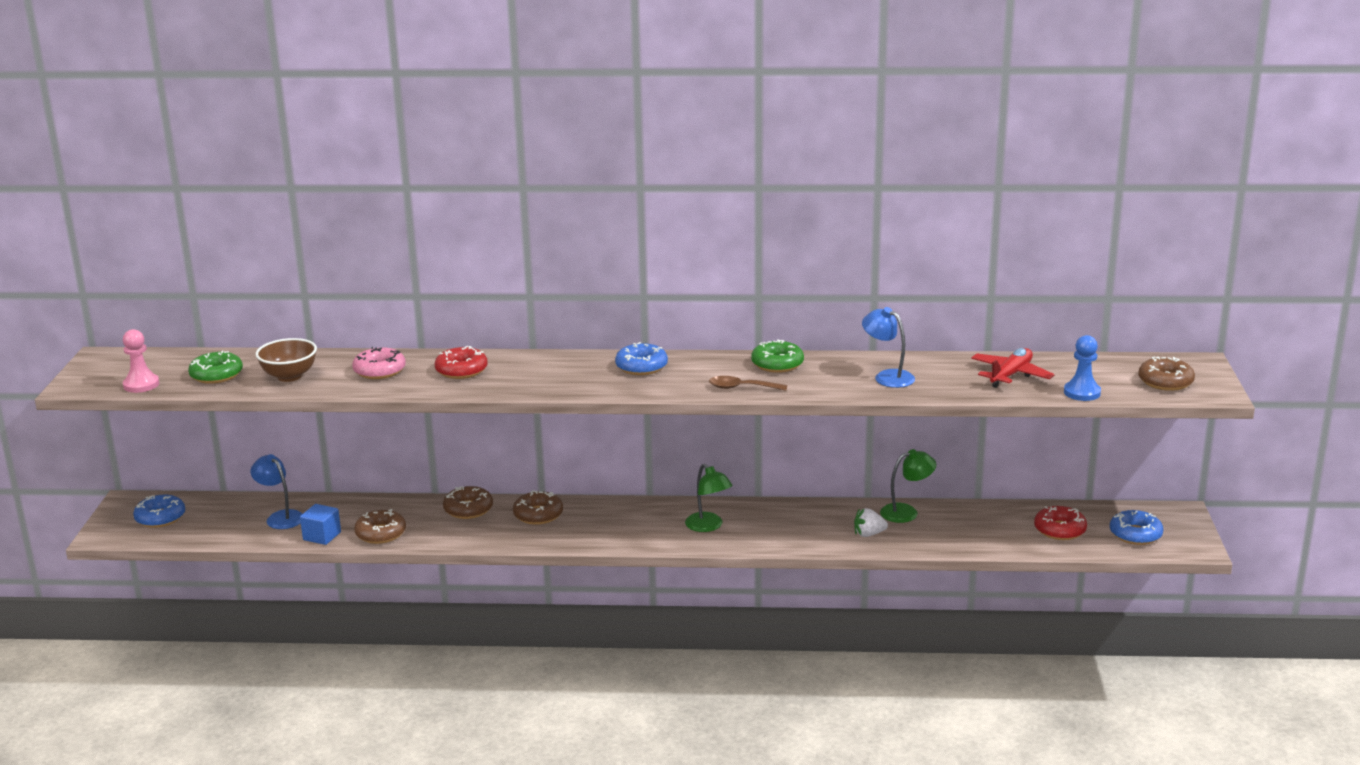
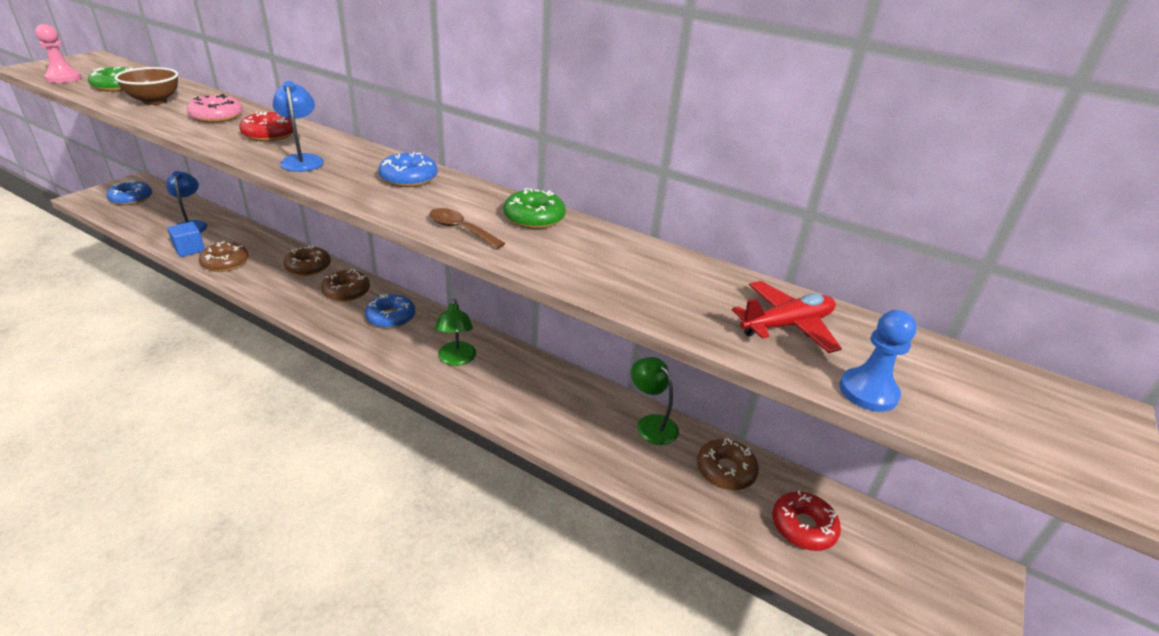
camera: 25 degrees right, 10 degrees up
(868, 534) = (588, 434): white strawberry -> none
(887, 376) = (630, 272): blue lamp -> blue lamp (302, 160)
(906, 512) = (651, 424): green lamp -> green lamp turned 135 degrees counterclockwise
(1135, 534) = (898, 581): blue donut -> blue donut (391, 317)
(1165, 382) = (1022, 424): brown donut -> brown donut (725, 470)

